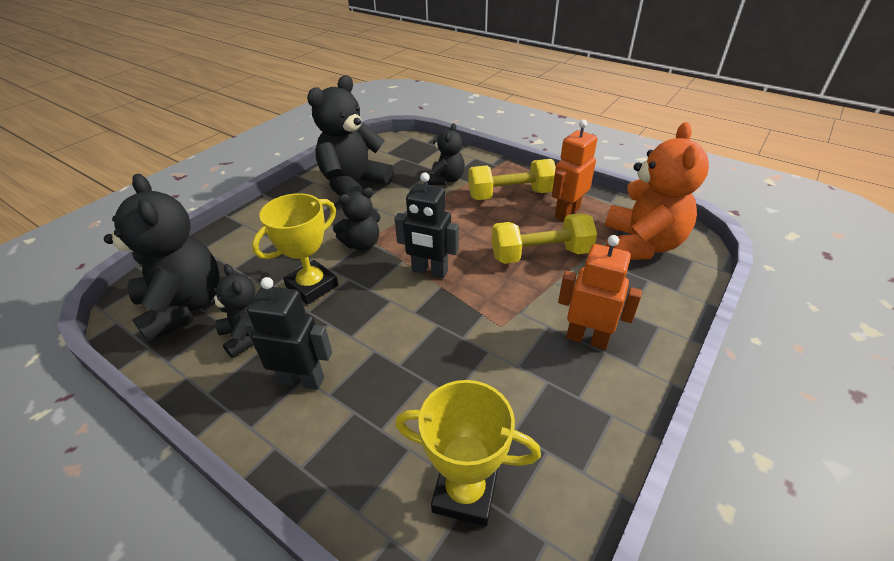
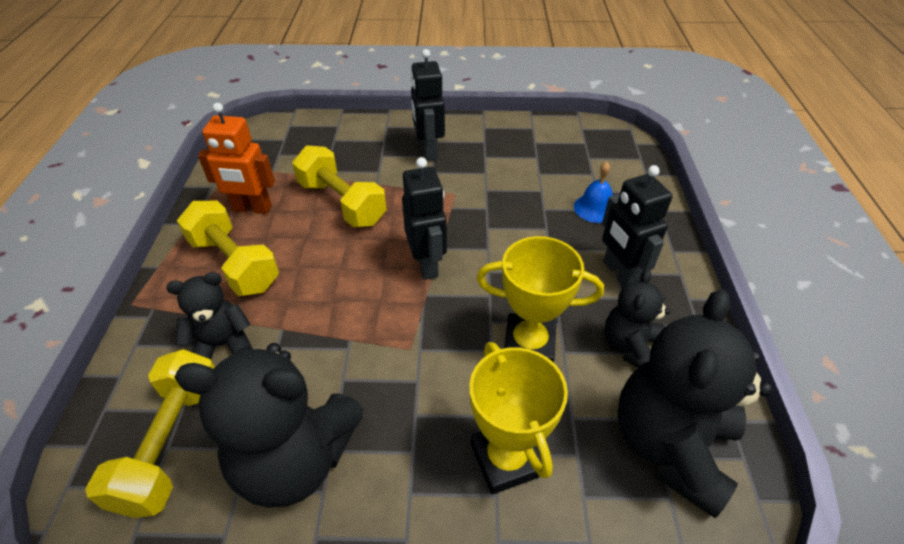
camera: 125 degrees left, 5 degrees up
(362, 244) = (428, 347): black teddy bear -> none
(387, 424) = (595, 208): none -> blue bell
(401, 159) = (172, 444): none -> yellow dumbbell
(465, 492) = (593, 160): yellow trophy -> yellow trophy (506, 459)
(587, 338) = (428, 151): orange robot -> black robot
(640, 245) = (284, 152): orange teddy bear -> none

